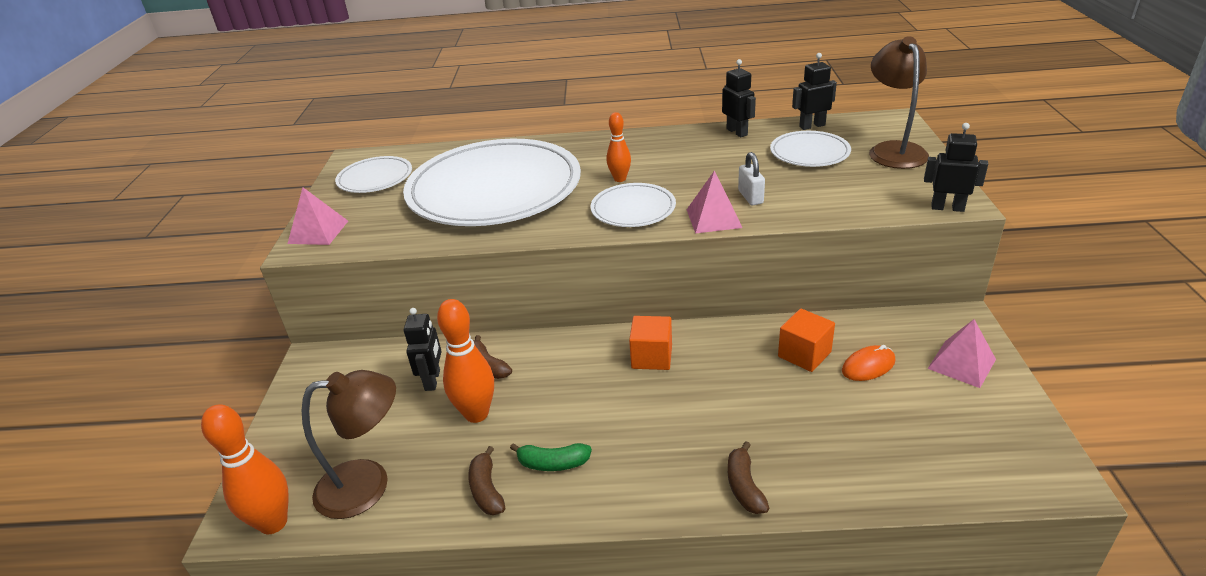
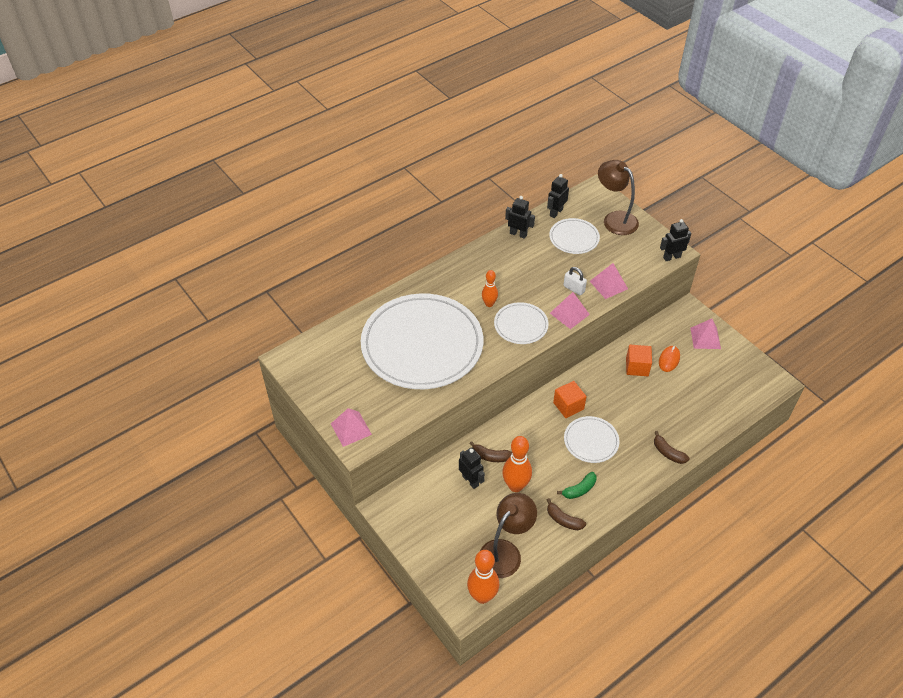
camera: 40 degrees left, 15 degrees up
(375, 178) = (328, 370): white plate -> white plate (591, 441)
(808, 207) = (608, 285): none -> pink pyramid

